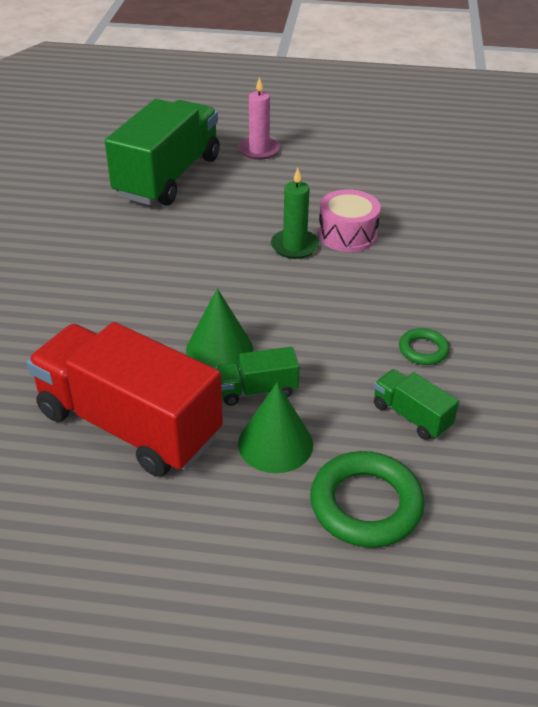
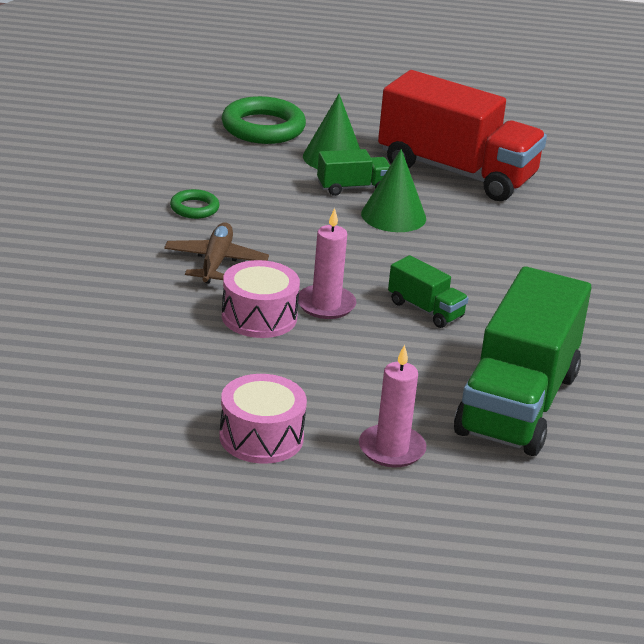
camera: 175 degrees right, 10 degrees down
(294, 246) = (326, 305): green candle -> pink candle
(339, 155) = (261, 437): none -> pink drum
(390, 285) = (216, 262): none -> brown plane
(411, 416) = (217, 168): green truck -> green truck (425, 310)

